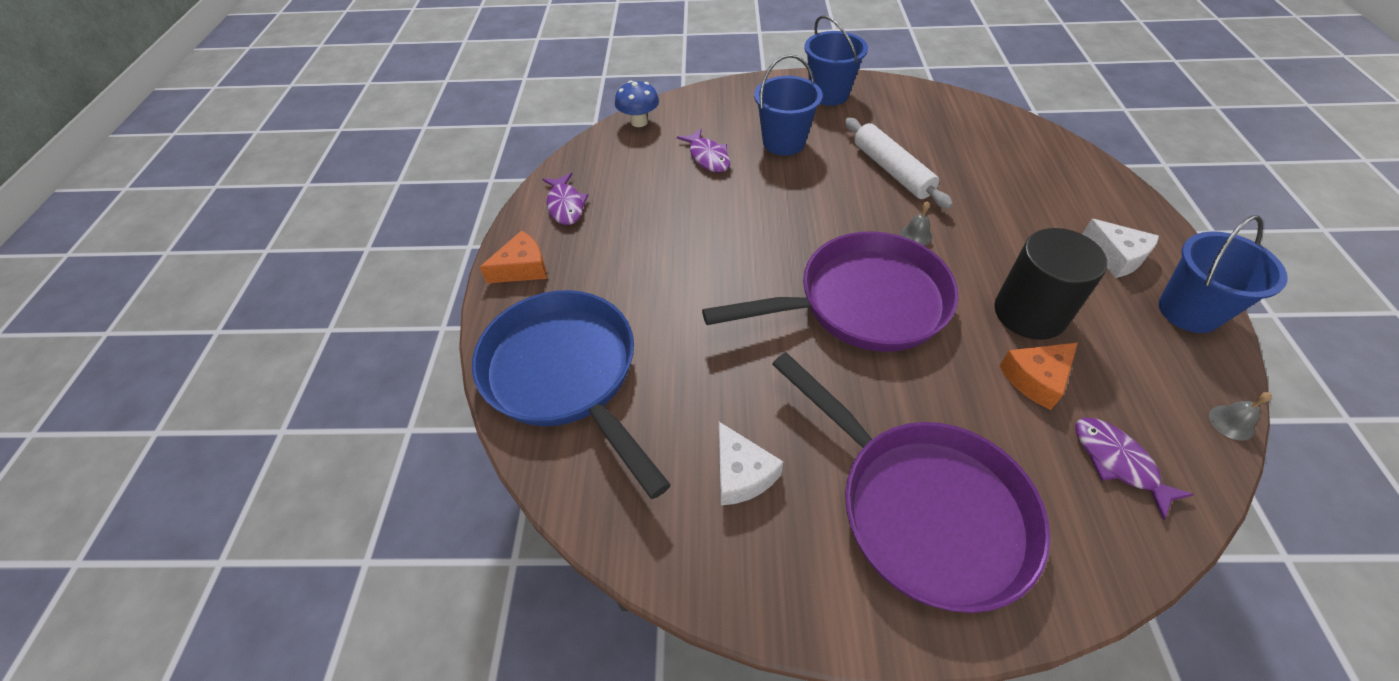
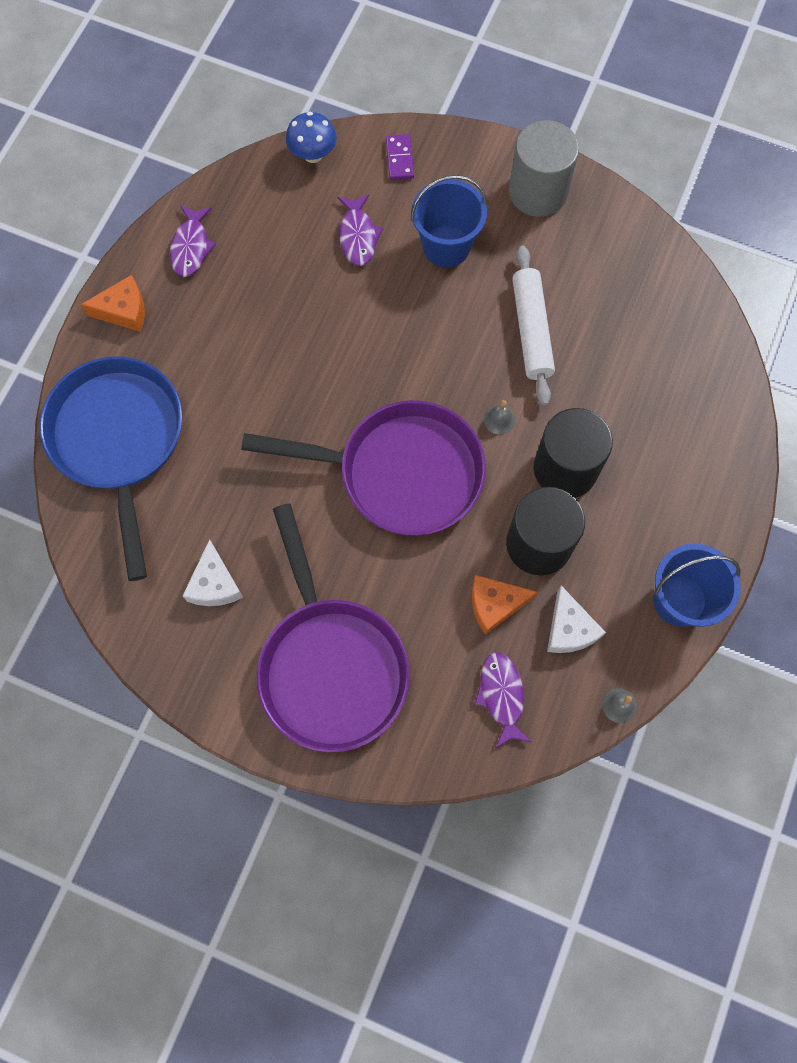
camera: 20 degrees right, 20 degrees up
(710, 106) = (399, 159): none -> purple domino
(829, 94) = (538, 192): blue bucket -> grey cylinder
(1000, 249) = (565, 468): none -> black cylinder
(1116, 256) = (666, 520): white cheese -> white cheese (569, 629)

